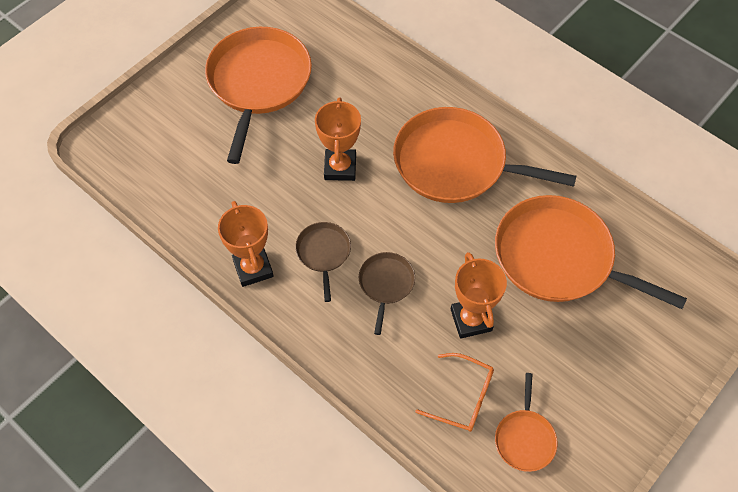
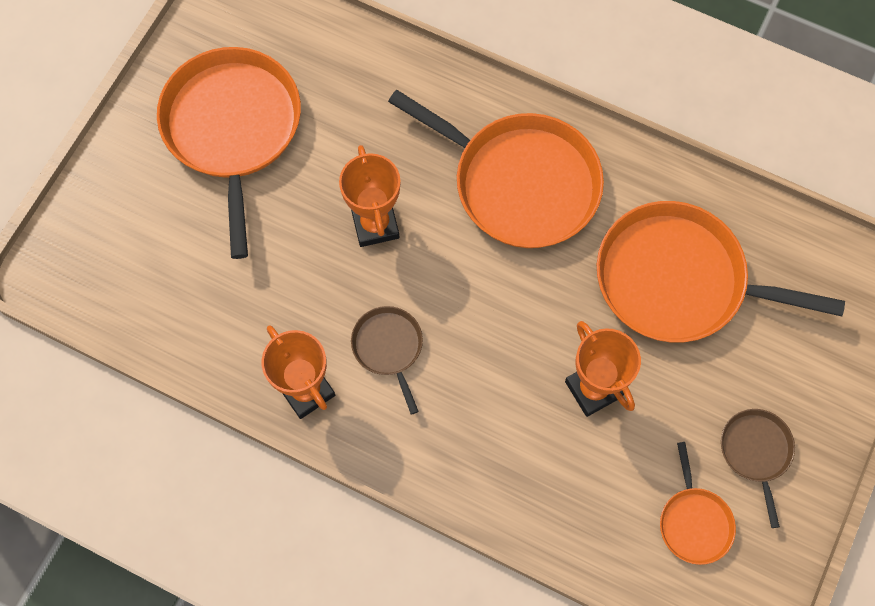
camera: 15 degrees left, 10 degrees up
(386, 284) = (477, 369): brown pan -> brown pan (756, 452)
(455, 163) = (519, 183): orange pan -> orange pan turned 150 degrees counterclockwise
(462, 397) = (609, 490): orange glasses -> none

